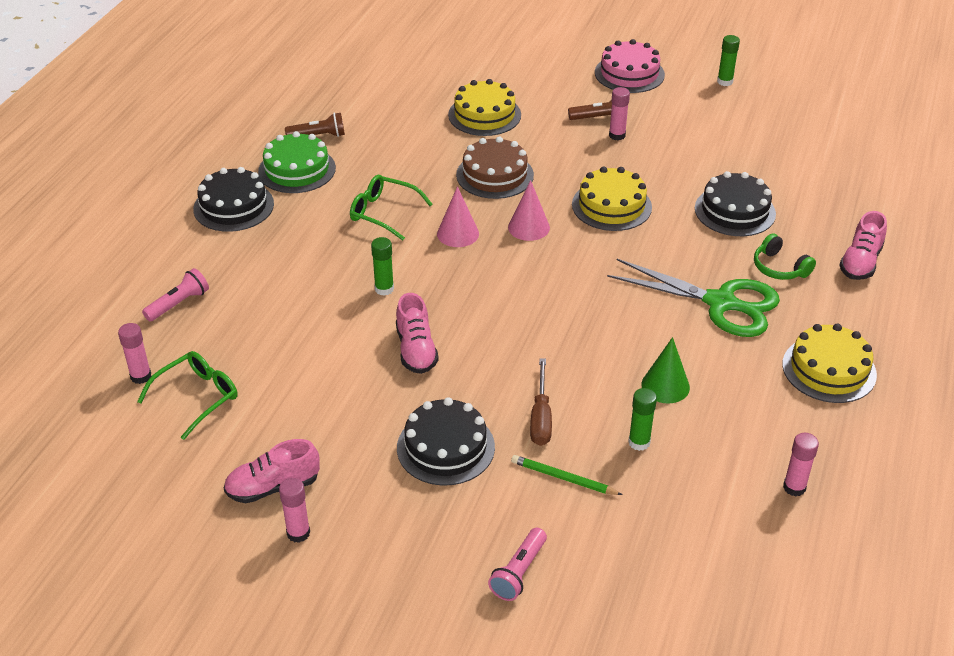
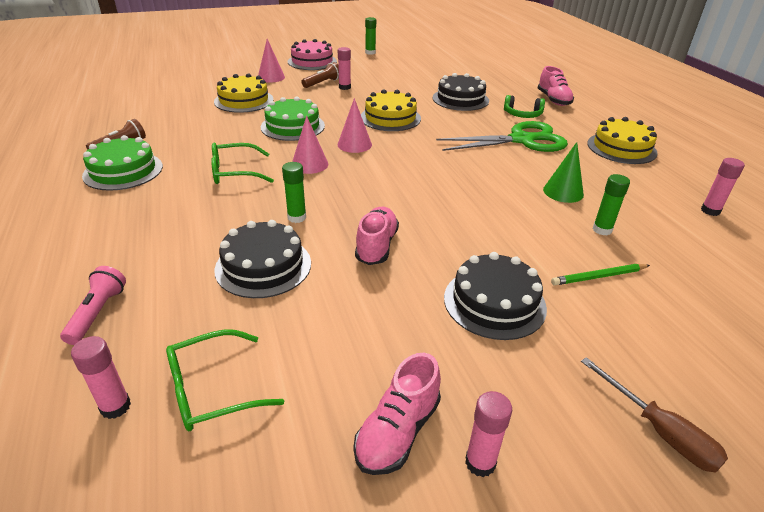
camera: 40 degrees left, 5 degrees down
(197, 397) = (211, 390): green glasses -> green glasses turned 120 degrees counterclockwise
(233, 206) = (83, 214): black cake -> black cake (263, 266)
(416, 350) = (376, 246): pink shoe -> pink shoe turned 120 degrees counterclockwise
(495, 175) = (292, 126): brown cake -> green cake
(518, 572) = (681, 364): pink flashlight -> none
(541, 417) = (524, 246): brown screwdriver -> brown screwdriver (659, 430)
(551, 86) = (271, 77): none -> pink cone

